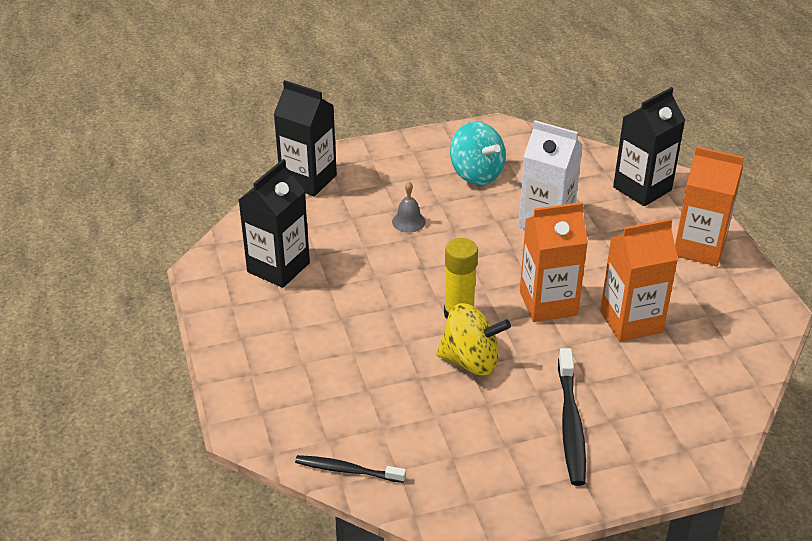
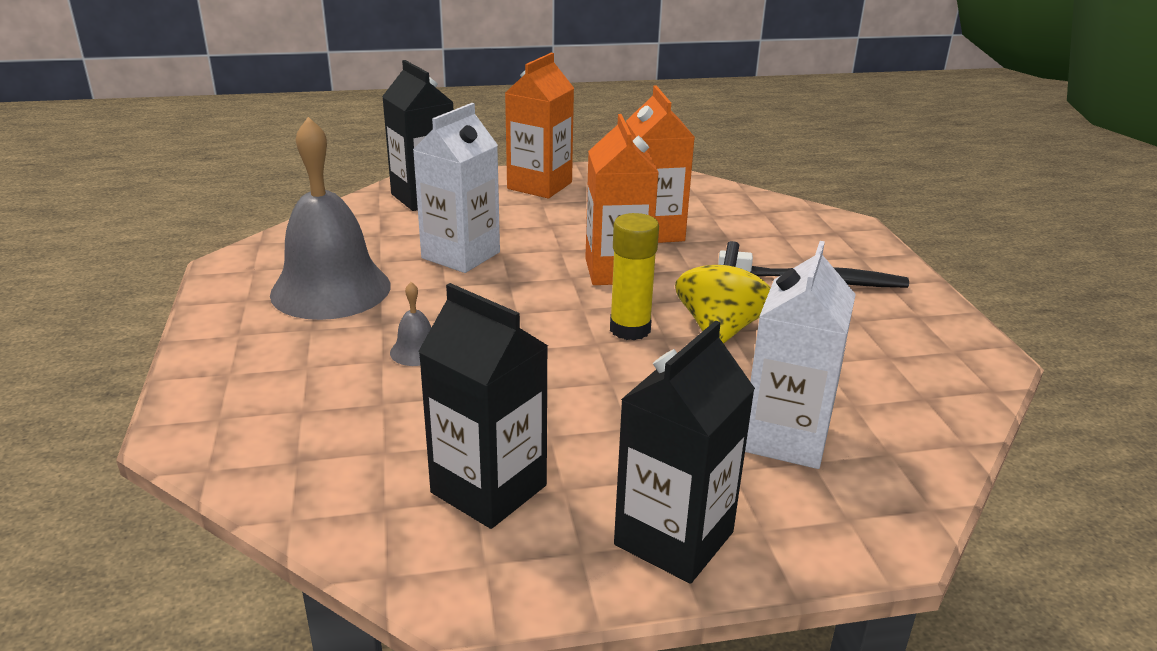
camera: 85 degrees left, 10 degrees down
(308, 179) = (244, 444): black carton -> black carton (674, 538)
(338, 389) = (785, 438): none -> white carton
(347, 470) = (941, 438): black toothbrush -> none
(476, 174) = (331, 289): turquoise spinning top -> grey bell

